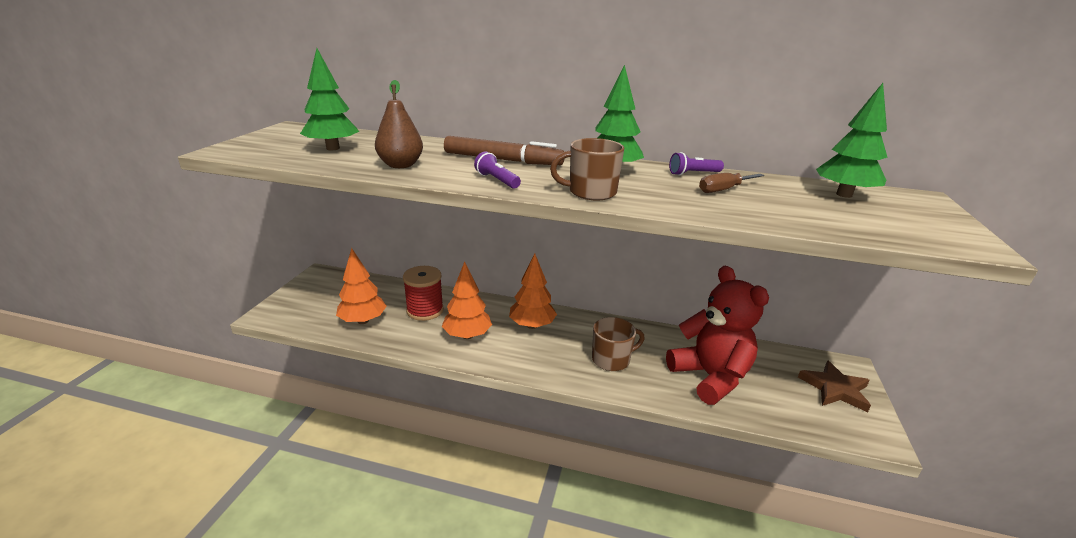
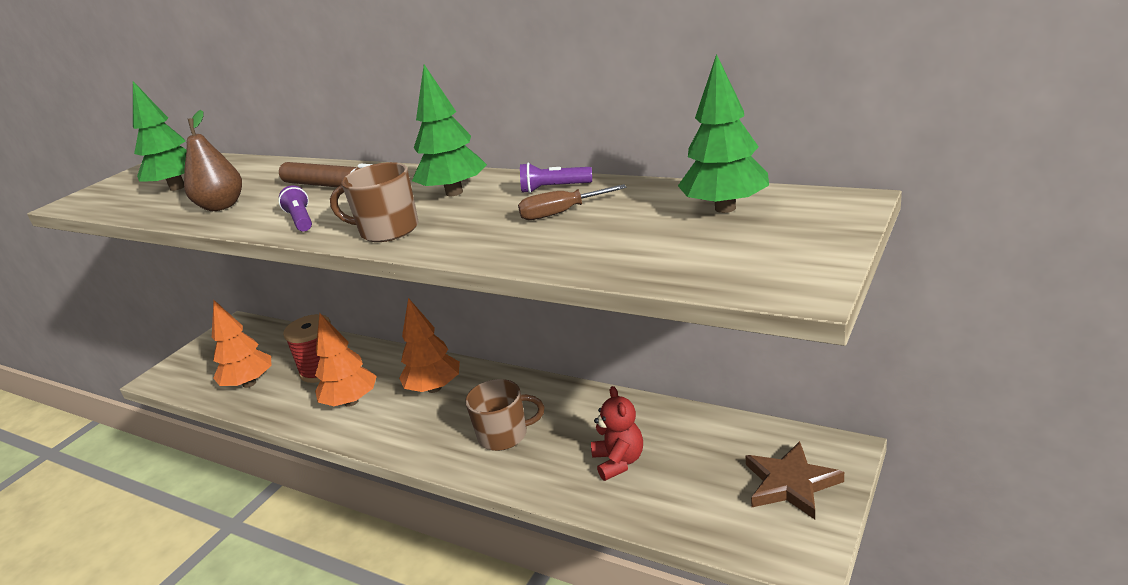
camera: 20 degrees right, 0 degrees up
(710, 377) = (619, 462): red teddy bear -> red teddy bear, size x0.51

